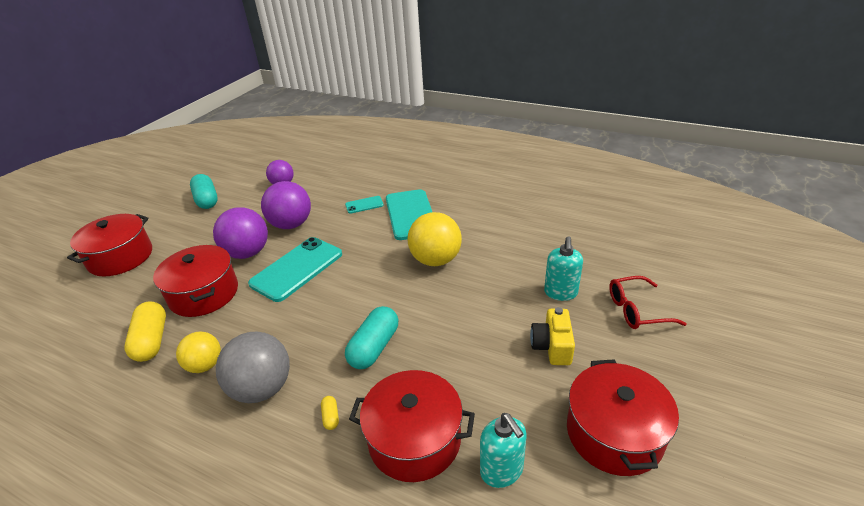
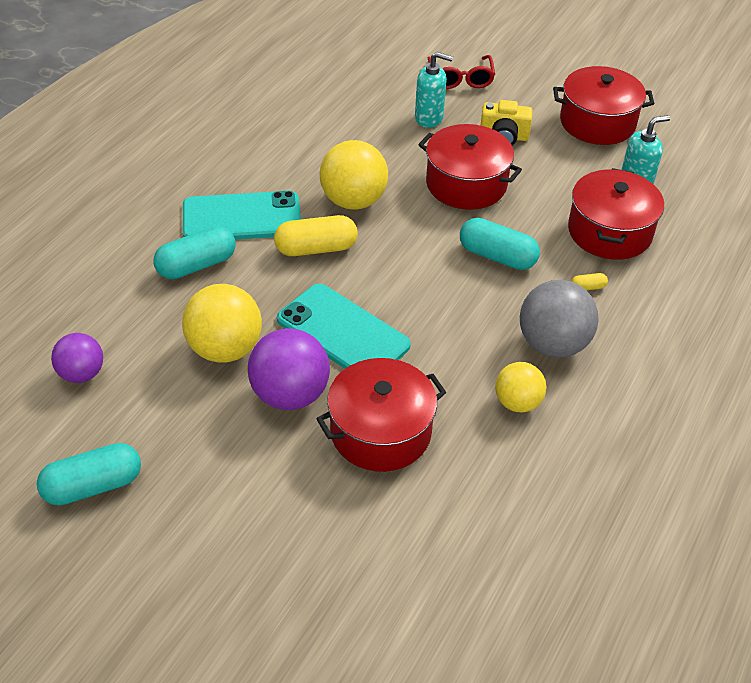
camera: 90 degrees left, 10 degrees up
(121, 257) = (257, 580): red pot -> red pot (466, 184)
(151, 341) = (471, 471): yellow capsule -> yellow capsule (316, 249)
(291, 225) = (225, 349): purple ball -> yellow ball
(364, 205) = (196, 265): turquoise phone -> turquoise capsule

